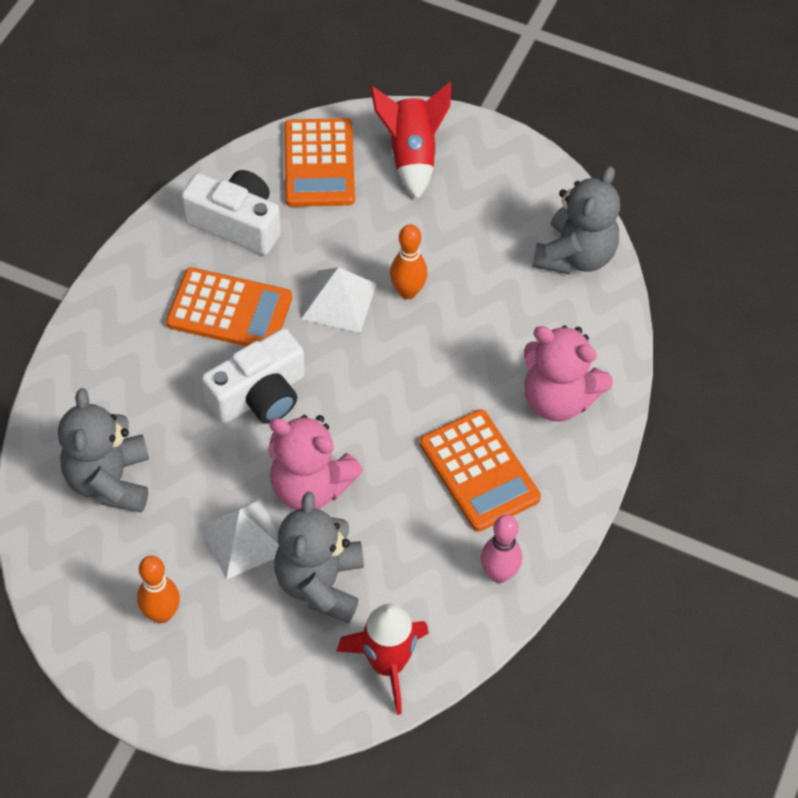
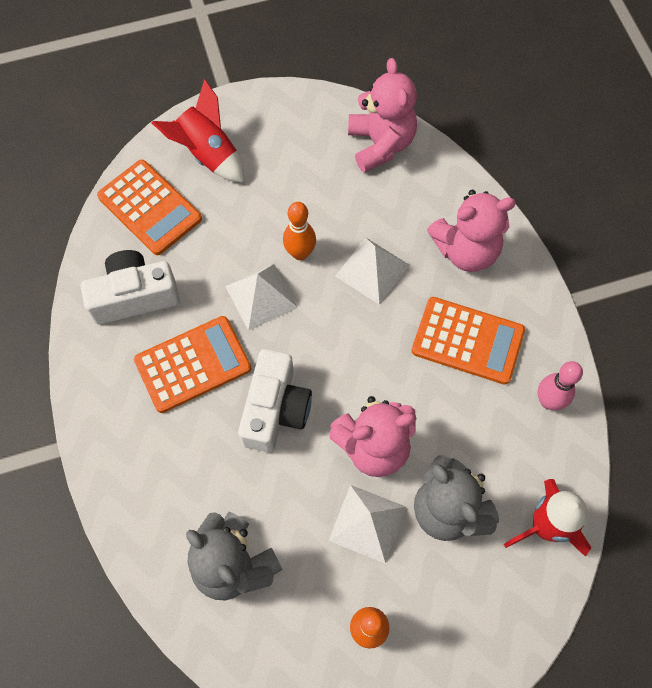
camera: 40 degrees left, 10 degrees up
(455, 352) = (372, 270): none -> white pyramid
(575, 255) = (380, 144): grey teddy bear -> pink teddy bear

